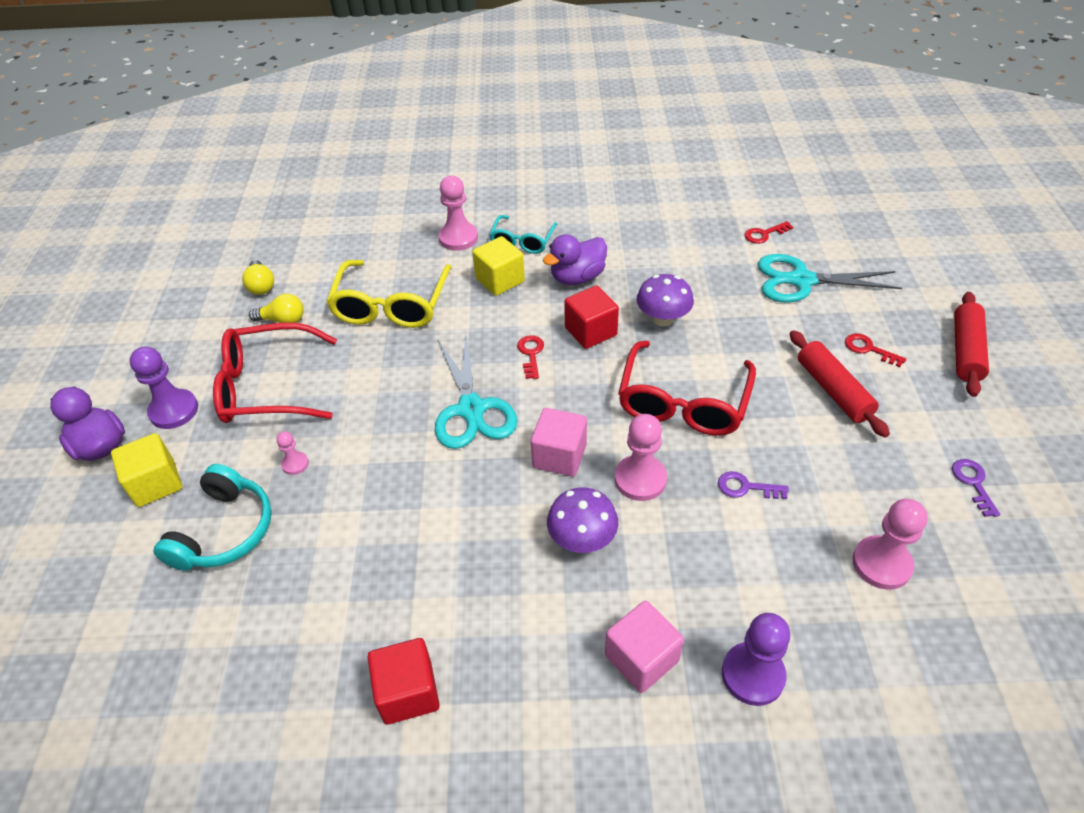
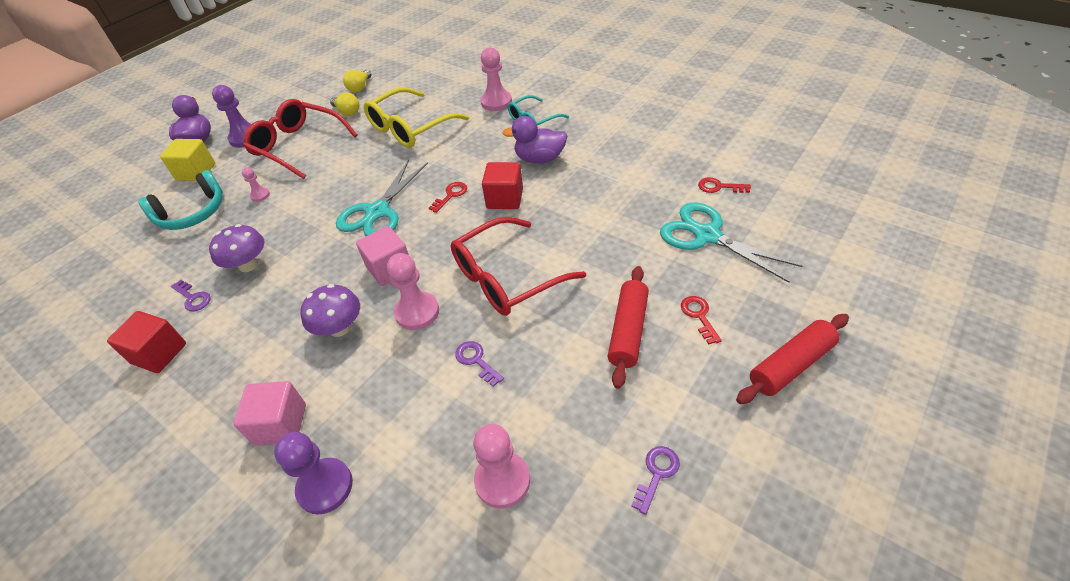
camera: 40 degrees right, 0 degrees up
(367, 614) = (193, 298): none -> purple key
(500, 280) = (489, 139): yellow cube -> none
(663, 319) = (563, 213): purple mushroom -> purple mushroom (248, 265)

